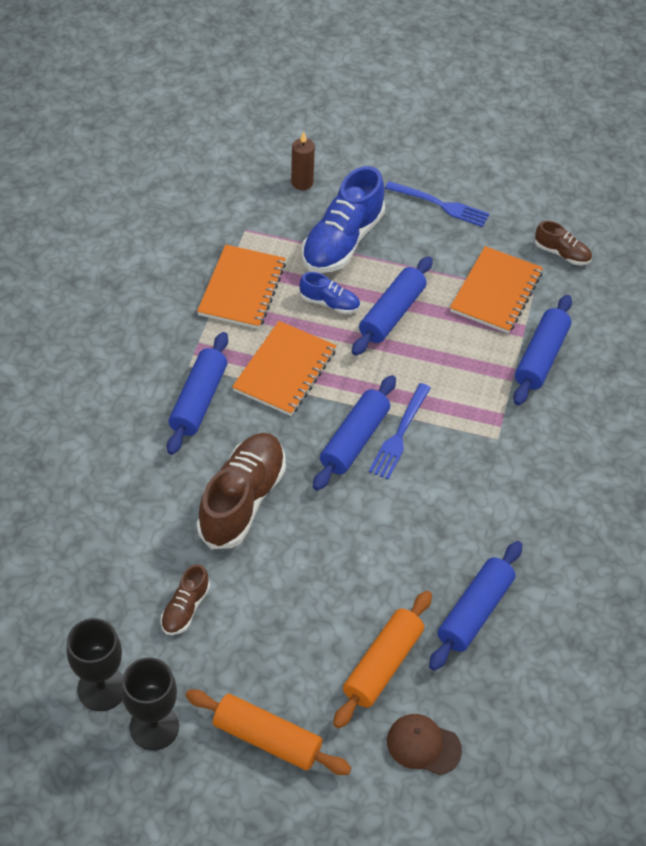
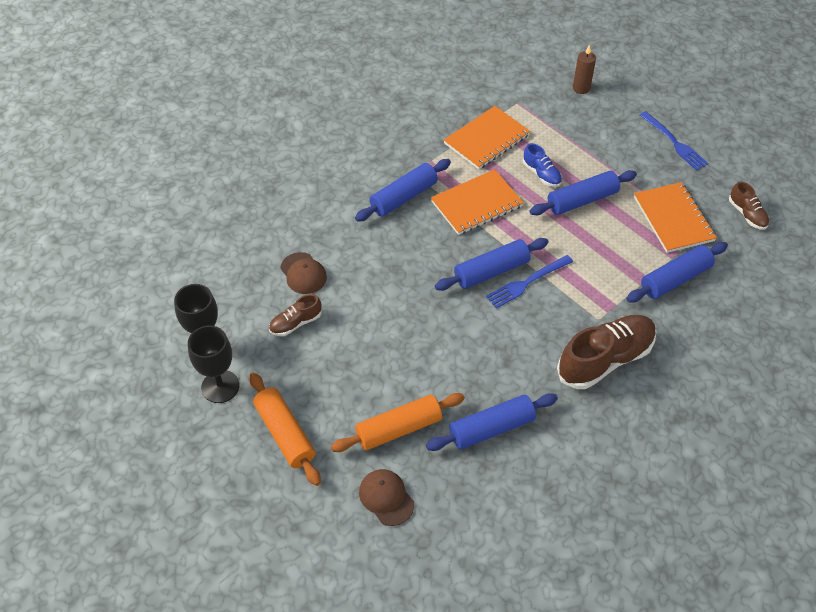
camera: 35 degrees right, 0 degrees up
(150, 546) = (303, 273): none -> brown cap
(242, 500) = (384, 273): brown shoe -> brown shoe (605, 359)
(342, 241) = (581, 138): blue shoe -> none
(496, 292) = (673, 219): orange notebook -> orange notebook turned 75 degrees counterclockwise

